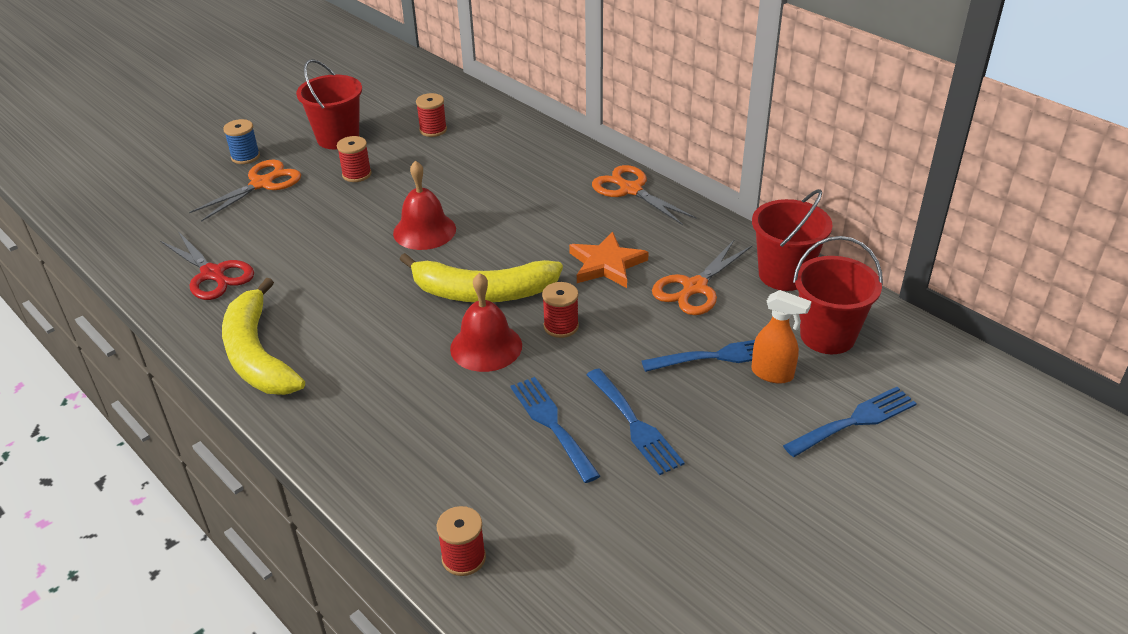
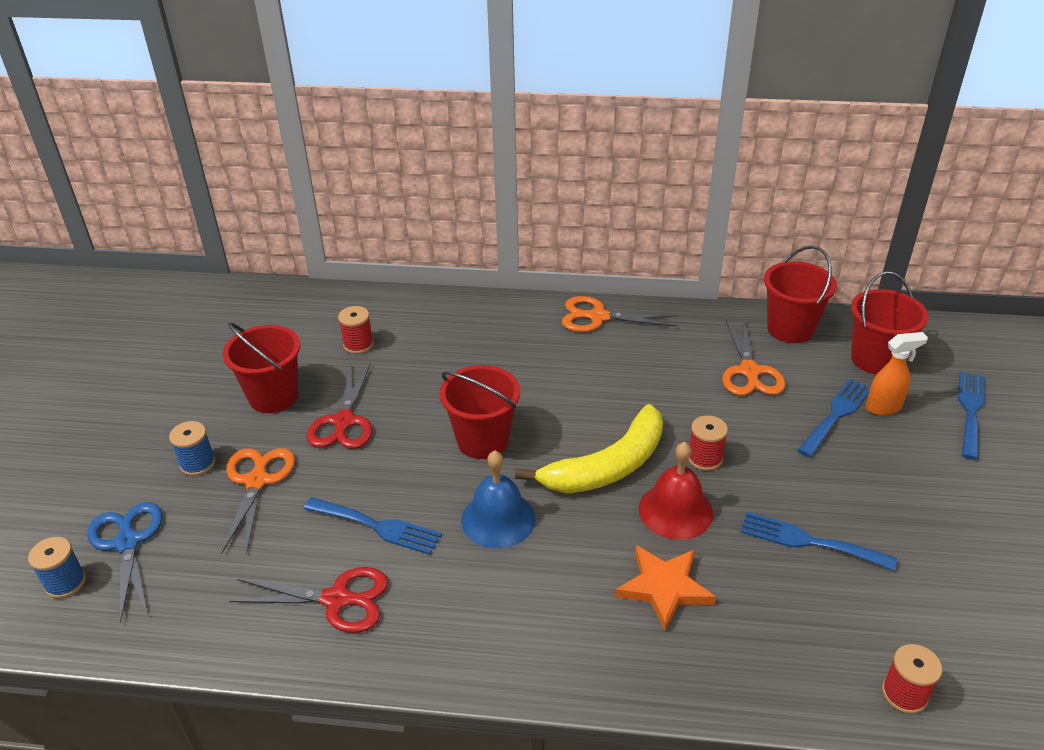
camera: 40 degrees left, 0 degrees up
(104, 186) = (65, 582): none -> blue spool
(157, 181) = (127, 542): none -> blue scissors
(257, 354) = (497, 647): yellow banana -> none
(357, 174) = (344, 422): red spool -> red scissors
(364, 283) = (498, 519): none -> blue bell
(424, 231) = (482, 440): red bell -> red bucket
(606, 264) = (665, 388): orange star -> orange star (664, 587)
(635, 425) = (859, 503): blue fork -> blue fork (378, 526)

